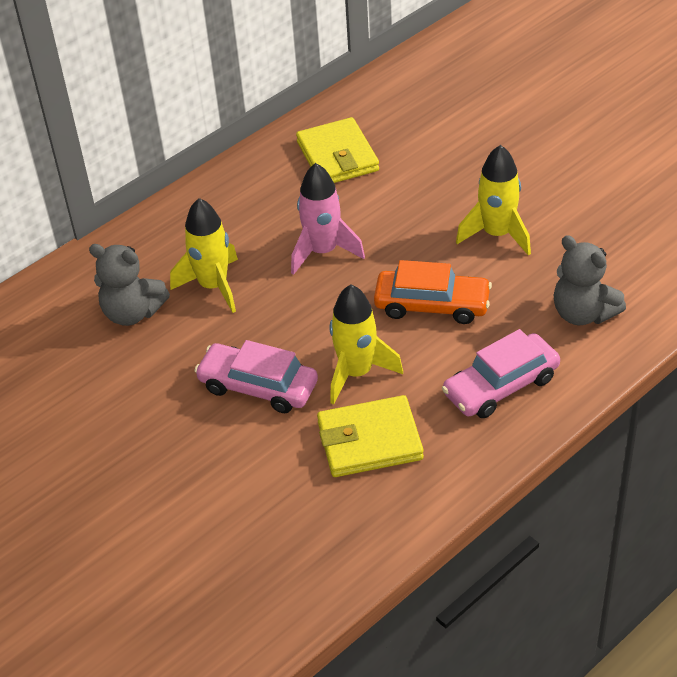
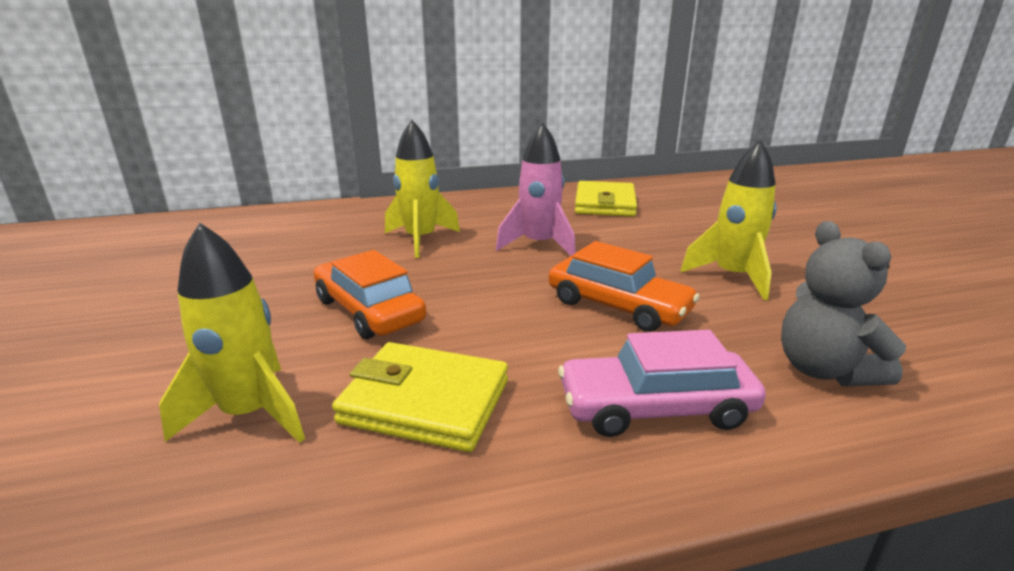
camera: 25 degrees right, 20 degrees down
(132, 313) = (338, 237): grey teddy bear -> none
(258, 386) = (369, 310): pink car -> orange car
(356, 373) = (480, 333): yellow rocket -> yellow rocket (250, 414)

